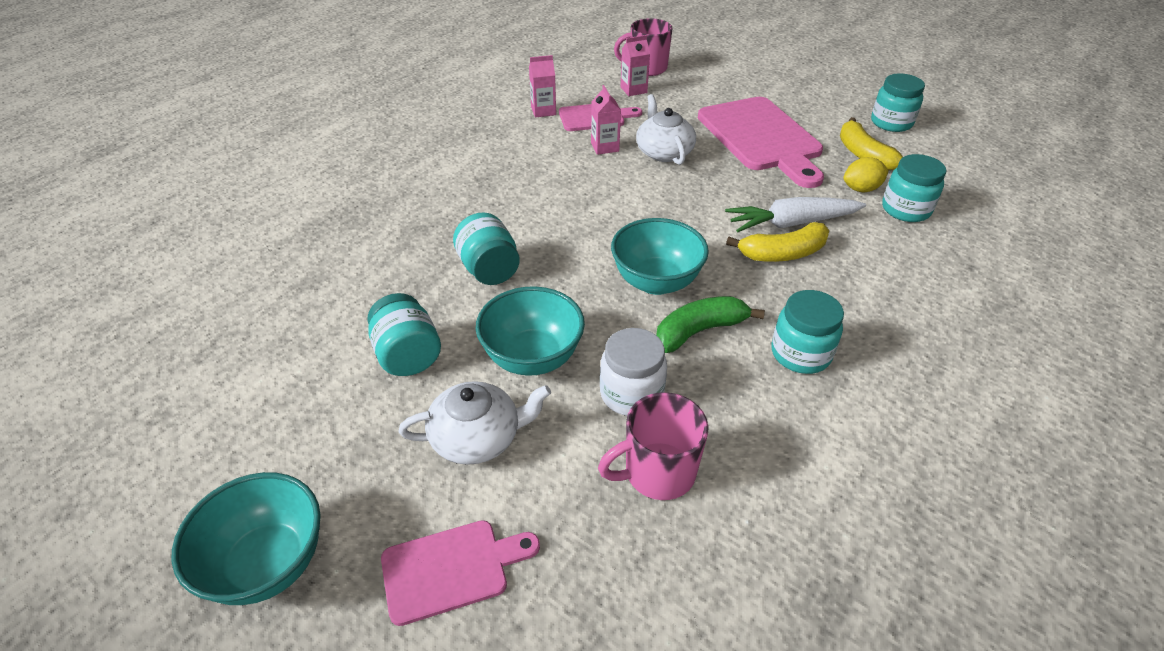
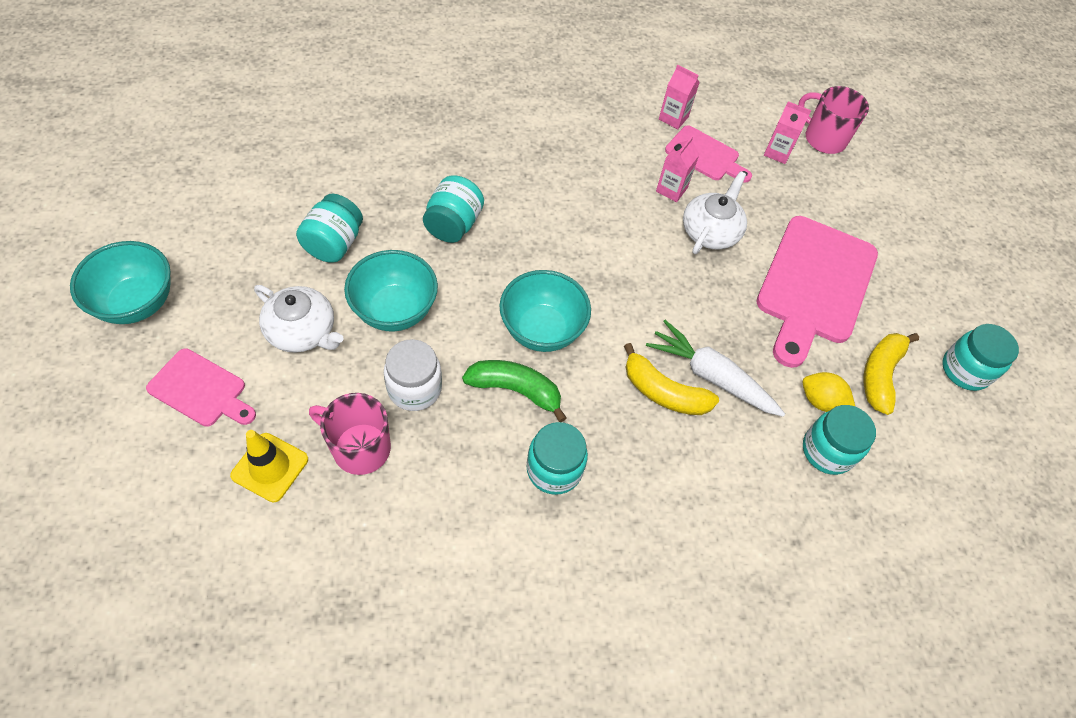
camera: 40 degrees right, 15 degrees up
(611, 562) = (270, 467): none -> yellow traffic cone

